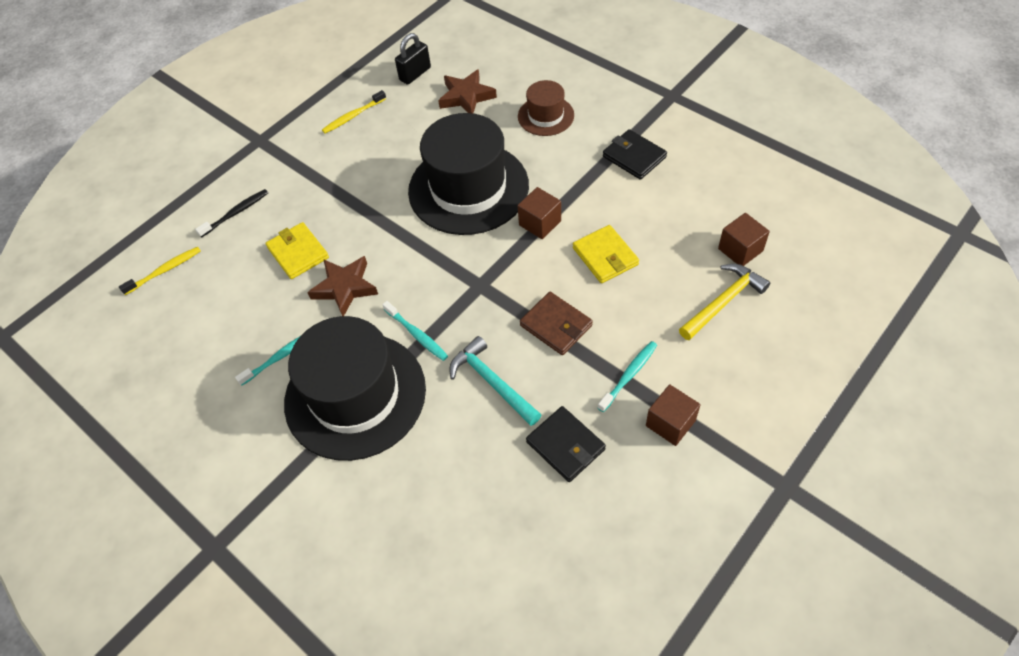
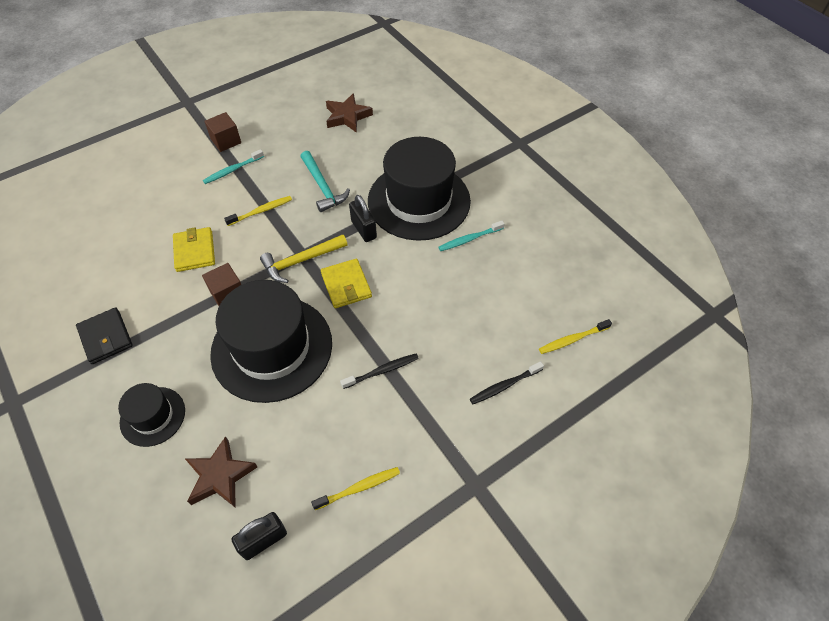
camera: 170 degrees left, 0 degrees up
(298, 253) = (446, 324): yellow wallet -> yellow wallet (346, 285)
(345, 287) = (410, 280): brown star -> brown star (347, 116)
(355, 196) = (382, 371): none -> black toothbrush
(417, 334) = (363, 229): turquoise toothbrush -> black padlock
(546, 116) = (153, 416): brown hat -> black hat
(556, 325) = (261, 211): brown wallet -> yellow toothbrush
(565, 445) = (294, 144): black wallet -> none
(723, 302) = (138, 198): yellow hammer -> yellow hammer (301, 261)
(740, 250) = (94, 230): brown cube -> none

